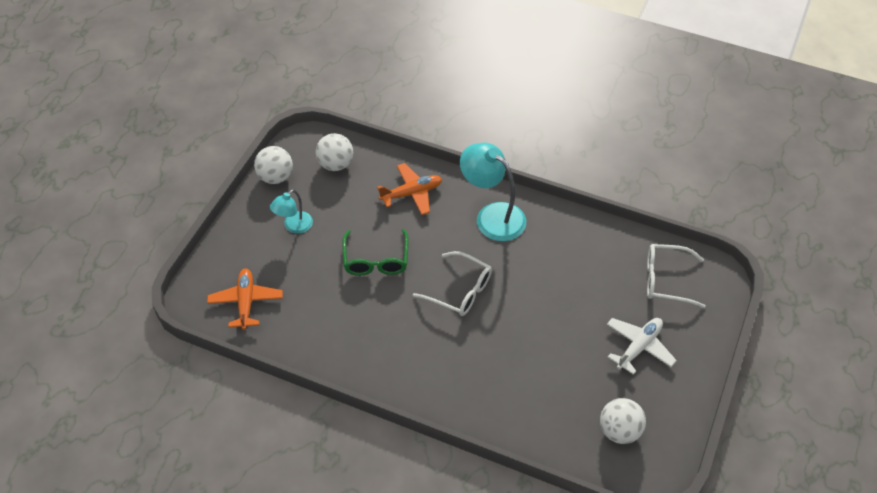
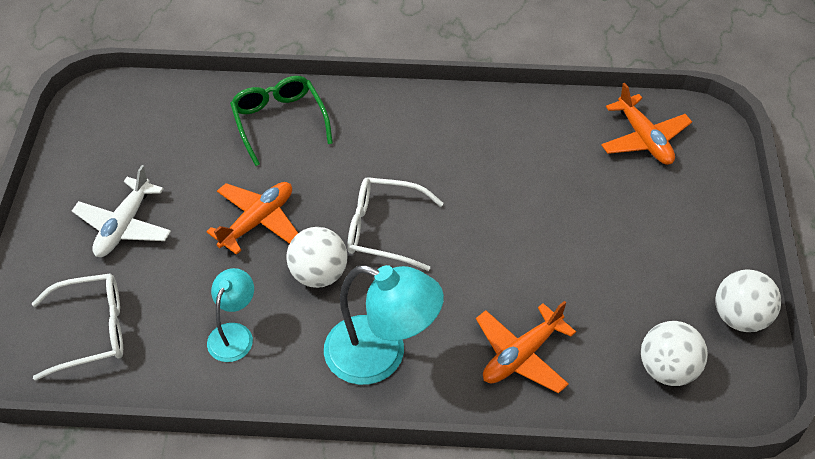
camera: 160 degrees right, 0 degrees up
(294, 226) = (657, 250): turquoise lamp -> turquoise lamp (234, 334)
(376, 260) = (516, 237): green glasses -> green glasses (279, 122)
(544, 322) = (257, 221): none -> orange plane
(619, 431) = (138, 128): white ball -> white ball (319, 274)

